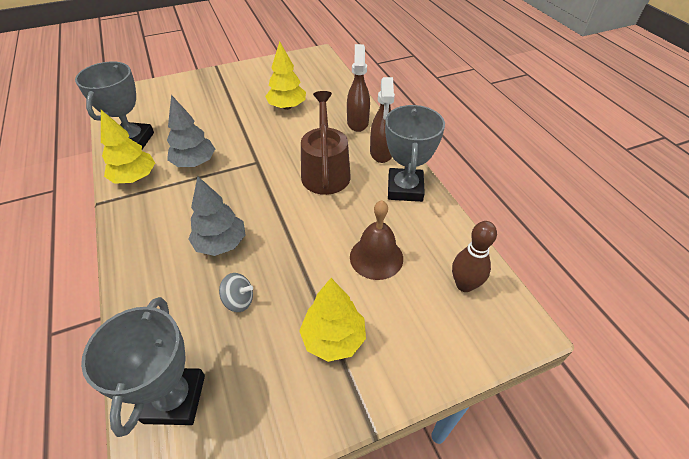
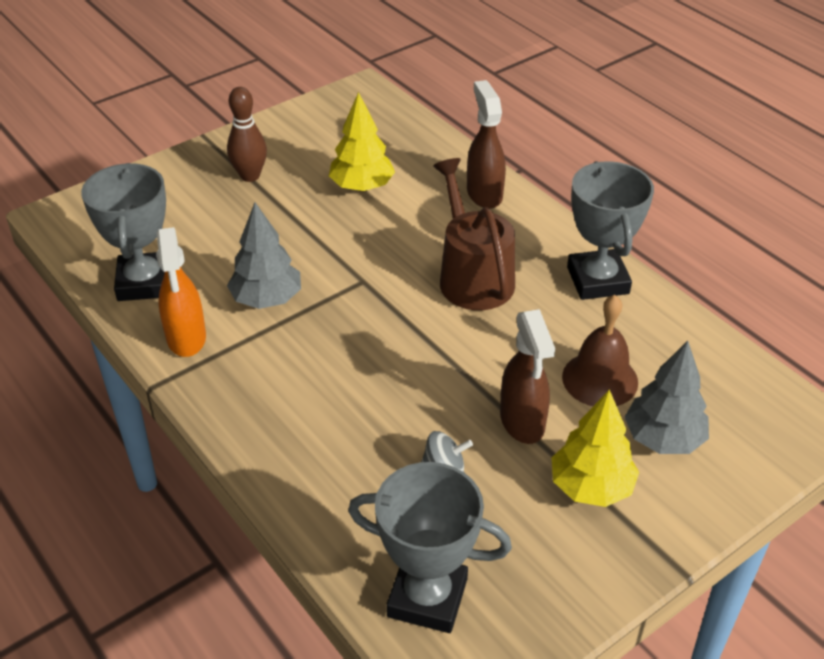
camera: 15 degrees left, 5 degrees down
(135, 178) = (186, 339): yellow tree -> orange spray bottle
(175, 398) = (427, 597): grey trophy -> grey trophy turned 60 degrees counterclockwise
(221, 243) = (377, 404): grey tree -> grey tree (663, 439)
(381, 153) = (541, 235): brown spray bottle -> brown spray bottle (522, 422)
(464, 285) = (727, 390): brown bowling pin -> brown bowling pin (250, 176)

